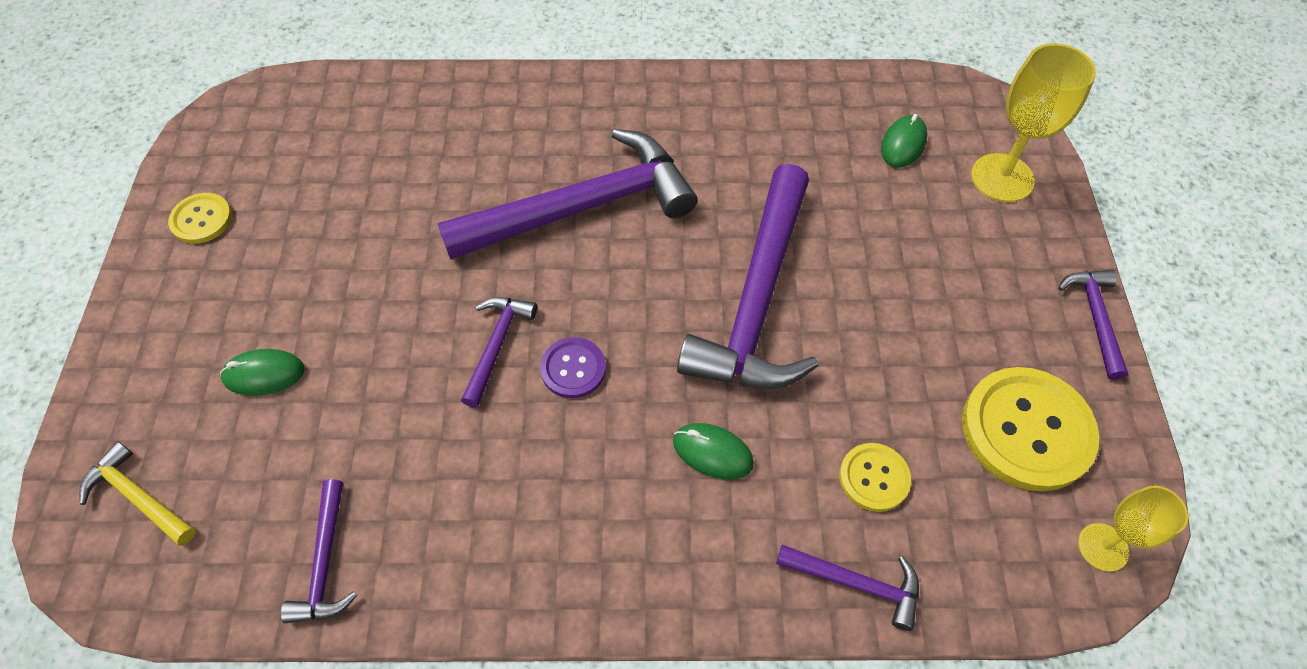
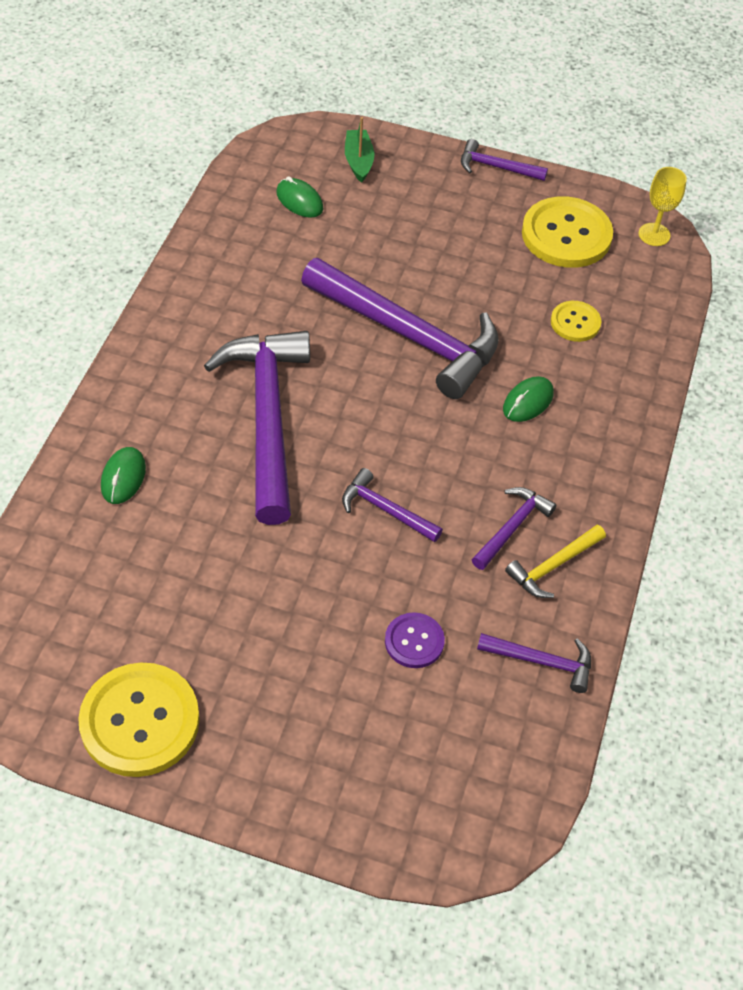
camera: 75 degrees left, 5 degrees down
(138, 497) = (440, 795): yellow hammer -> yellow hammer (553, 566)
(201, 219) = (140, 721): yellow button -> yellow button, size x1.90
(264, 374) = (349, 685): green mouse -> green mouse (123, 477)
(573, 369) = (427, 465): purple button -> purple button (414, 641)
(856, 583) = (644, 357): purple hammer -> purple hammer (512, 527)
(1002, 178) = (358, 161): yellow goblet -> green boat

